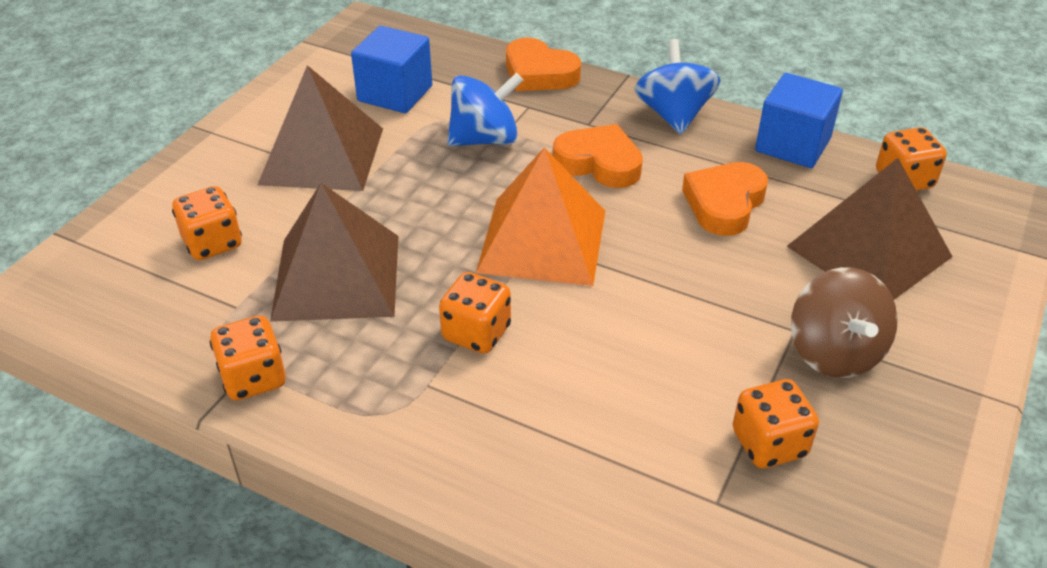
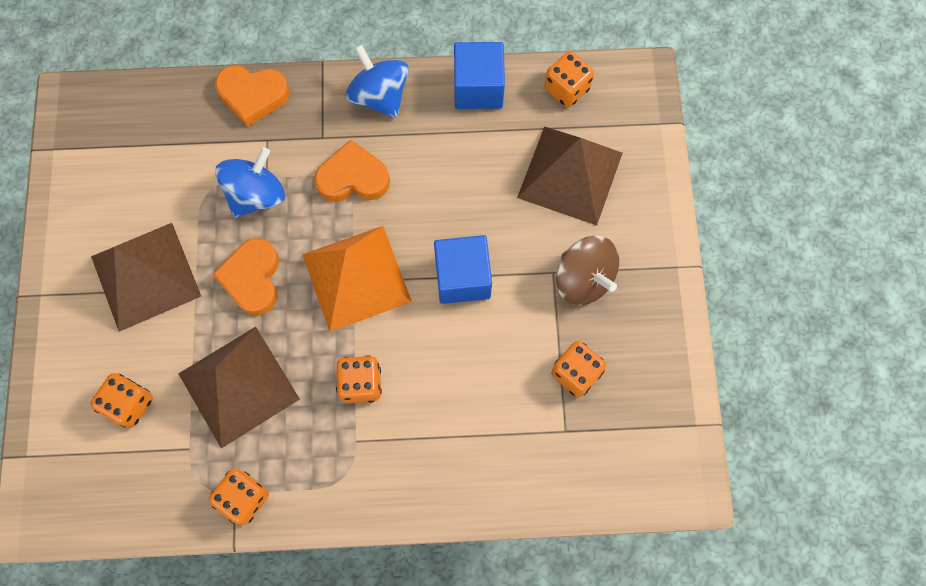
camera: 30 degrees left, 30 degrees up
(395, 93) = (155, 177): blue cube -> blue cube (462, 277)
(724, 204) = (459, 176): orange heart -> orange heart (252, 279)

